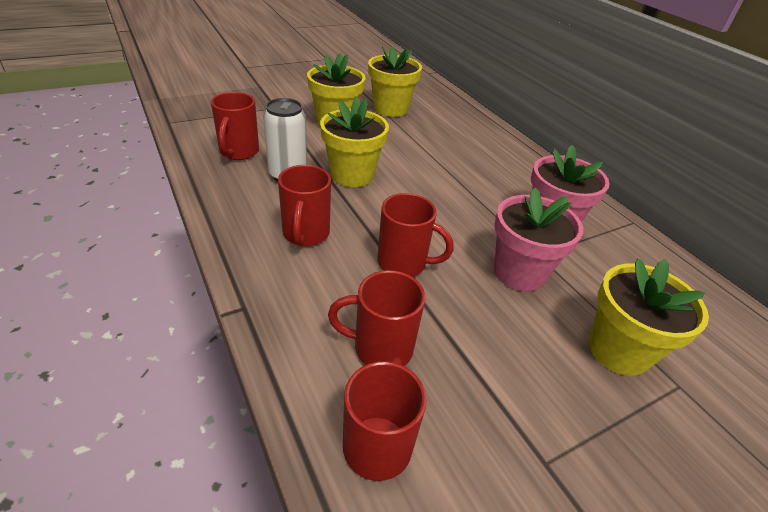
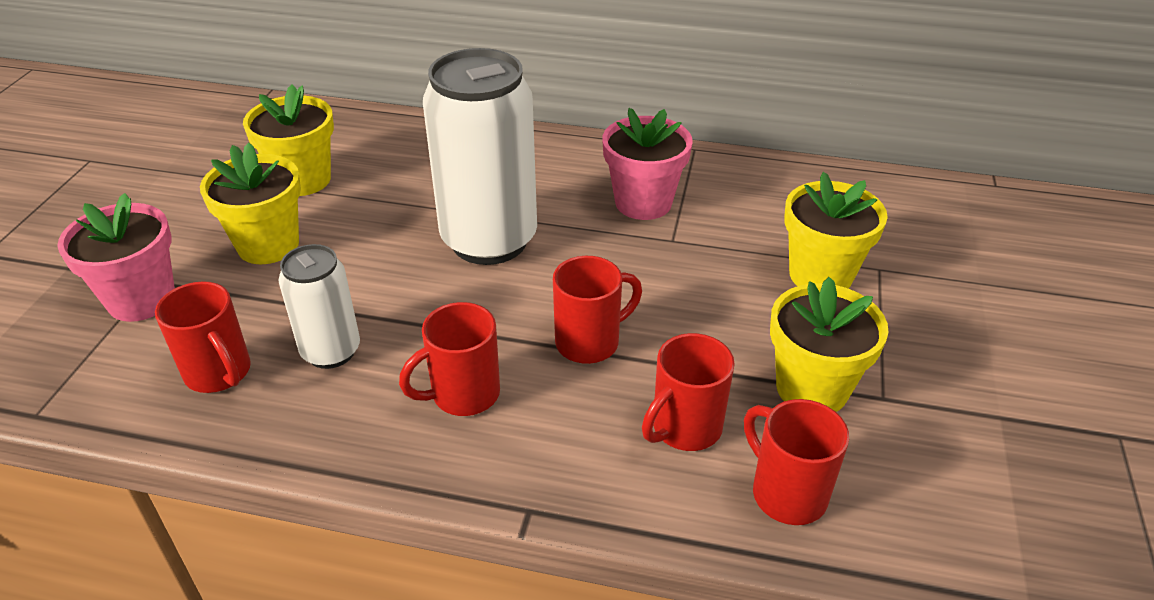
camera: 45 degrees left, 0 degrees up
(305, 234) = (463, 395): red mug -> red mug turned 105 degrees clockwise
(352, 175) = (398, 294): yellow flower pot -> yellow flower pot (812, 388)
(432, 183) = (489, 240): none -> white can
(519, 272) = (682, 269): pink flower pot -> pink flower pot (141, 299)

